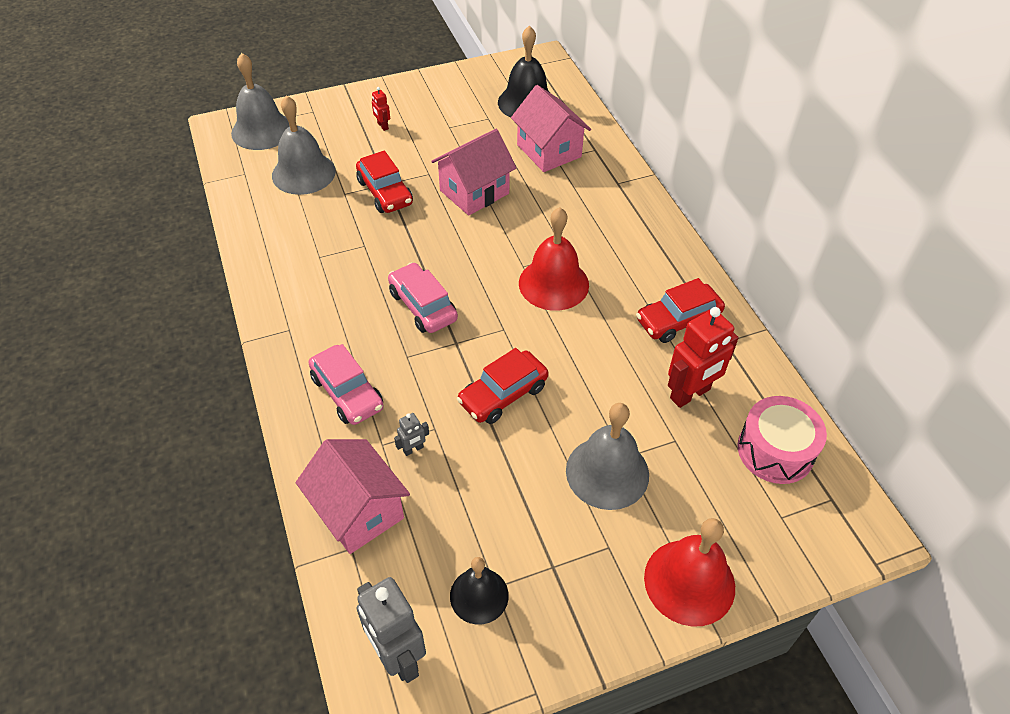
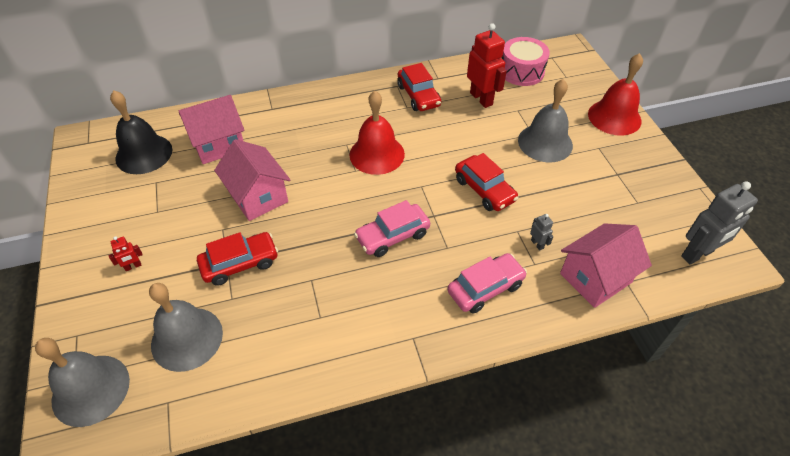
camera: 85 degrees left, 0 degrees up
(479, 595) = (645, 211): black bell -> none

